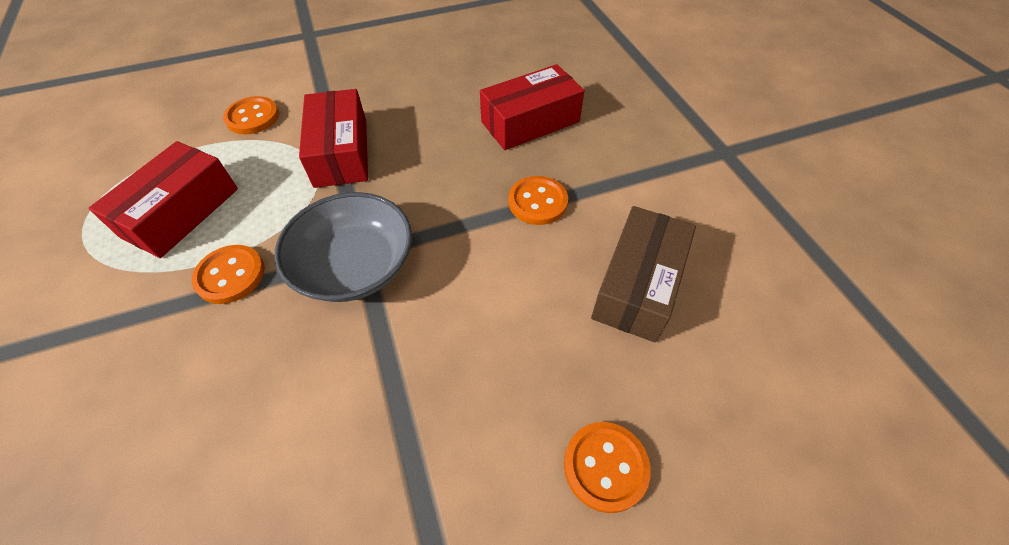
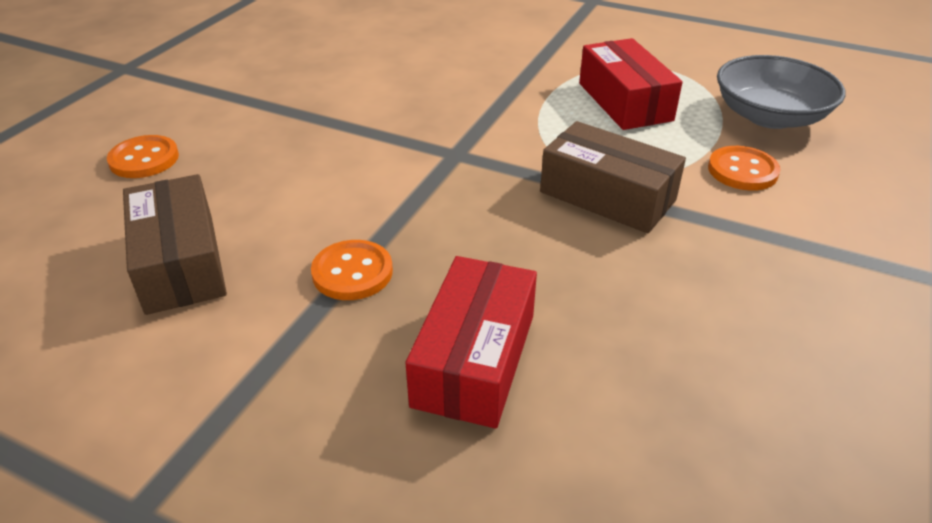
camera: 135 degrees right, 15 degrees down
(230, 275) = (519, 100): orange button -> none
(341, 152) = (607, 196): red box -> brown box
(355, 266) = (447, 146): grey bowl -> grey bowl (769, 116)

